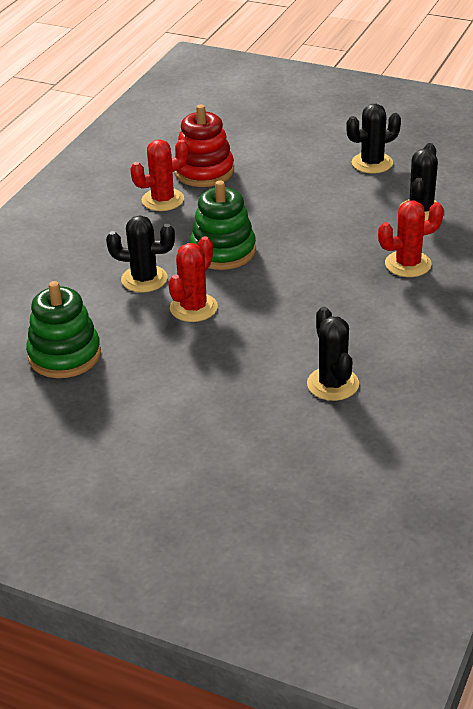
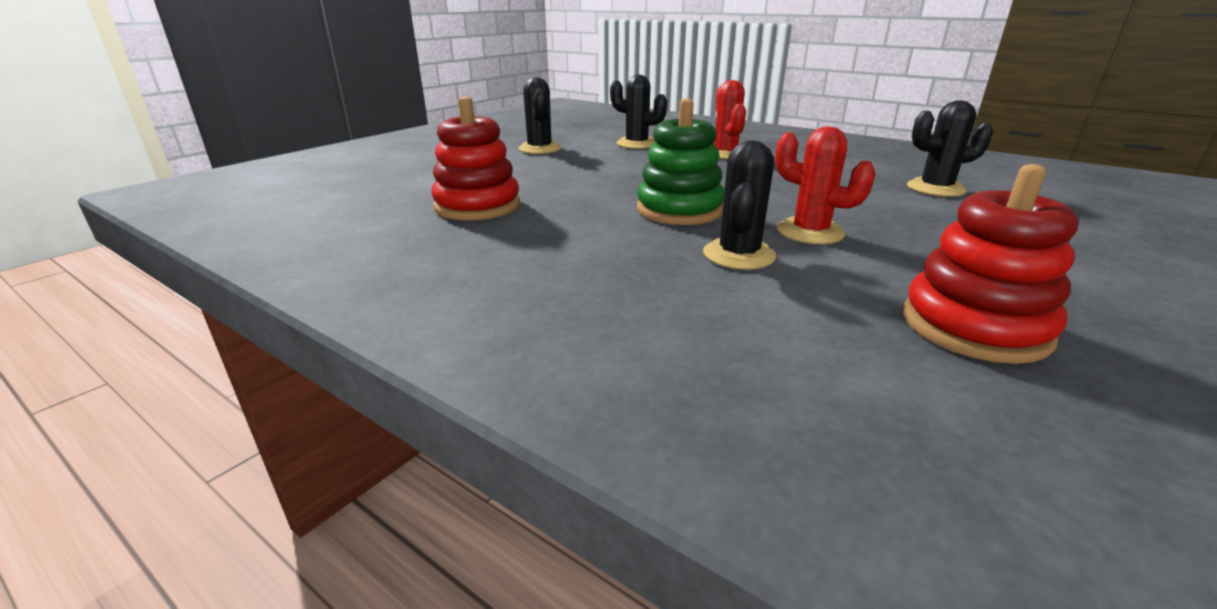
camera: 80 degrees left, 10 degrees down
(64, 355) = (974, 327): green stacking toy -> red stacking toy
(162, 200) = (528, 231): red cactus -> none

